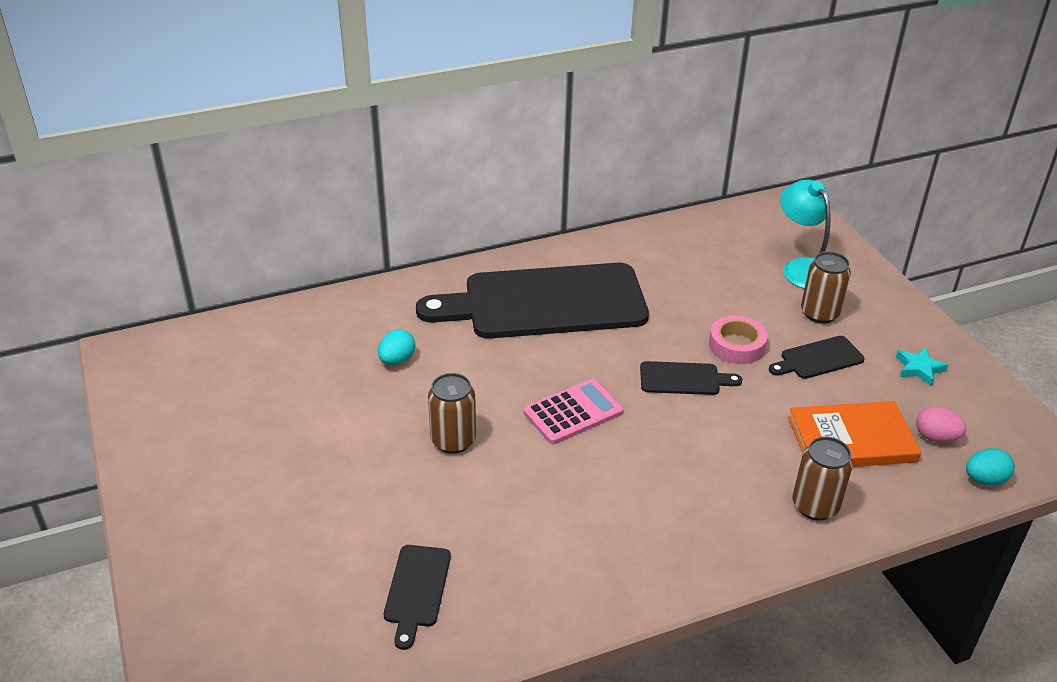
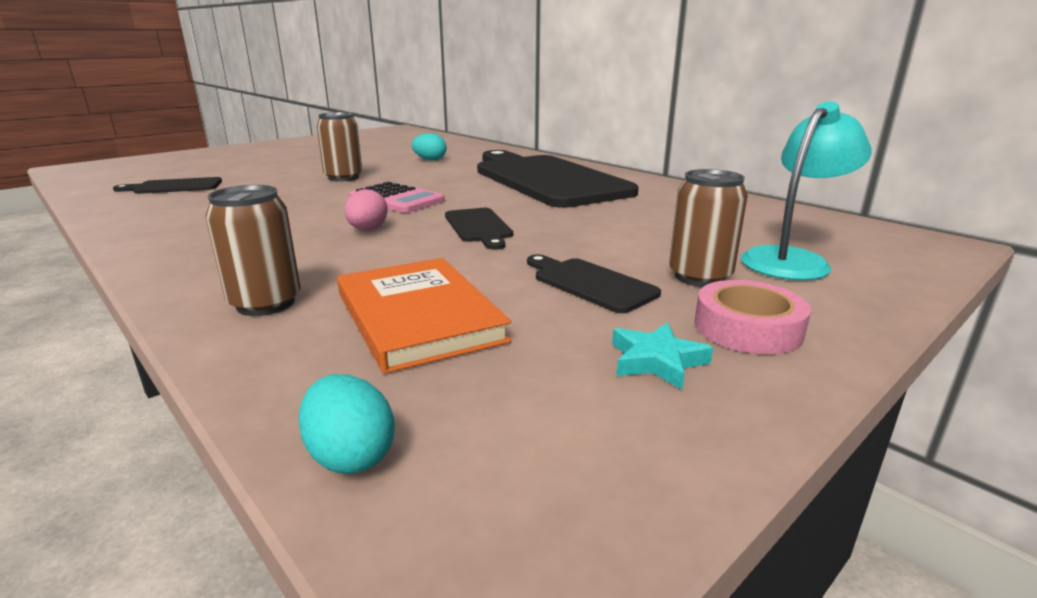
camera: 70 degrees right, 15 degrees down
(736, 345) = (565, 242): pink tape -> pink tape (747, 328)
(936, 437) = (462, 389): pink egg -> pink egg (368, 230)

